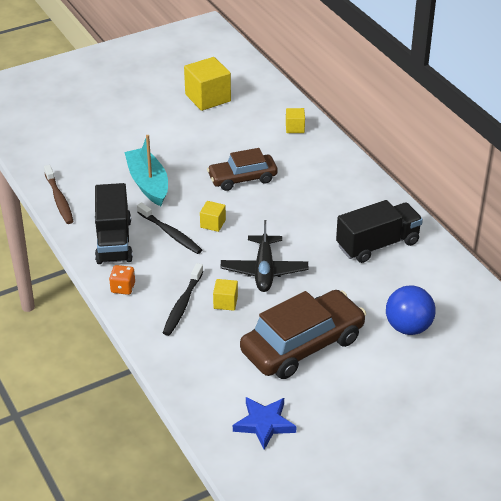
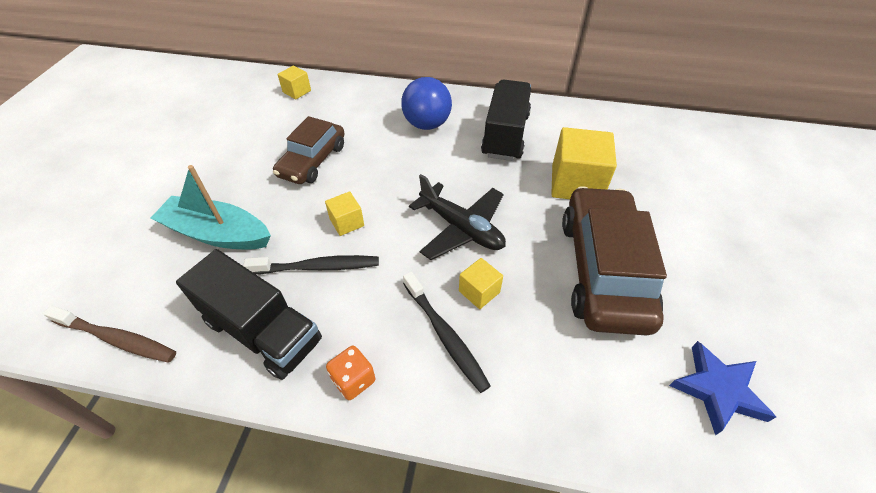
camera: 50 degrees left, 10 degrees up
(208, 98) = (174, 114): yellow cube -> yellow cube (576, 183)
(408, 327) = (634, 181): blue ball -> blue ball (427, 124)

